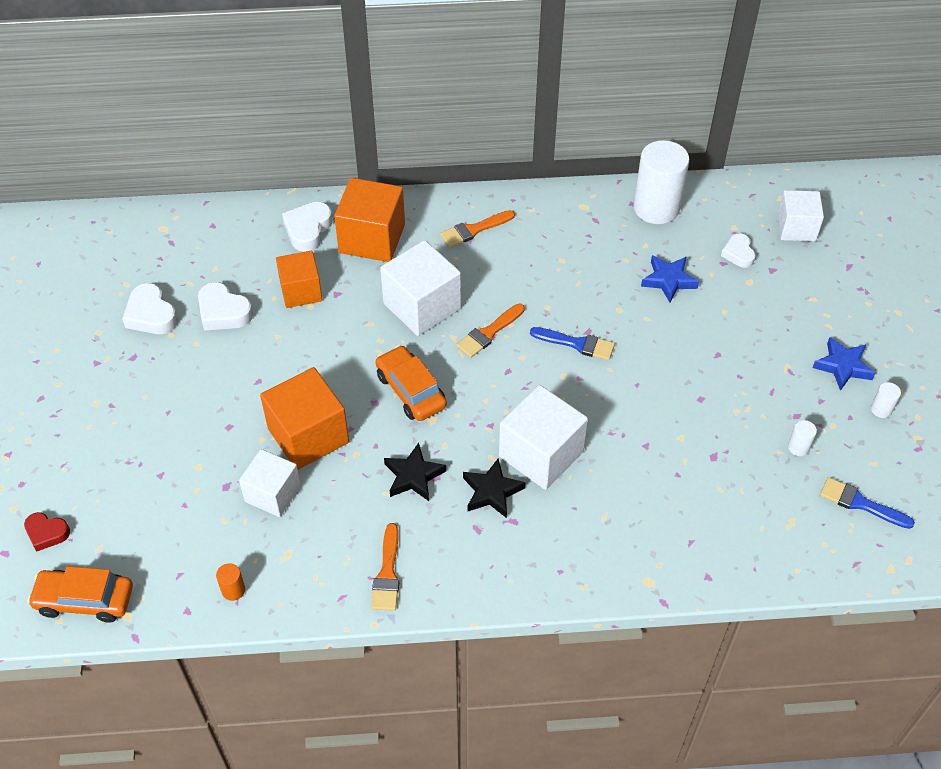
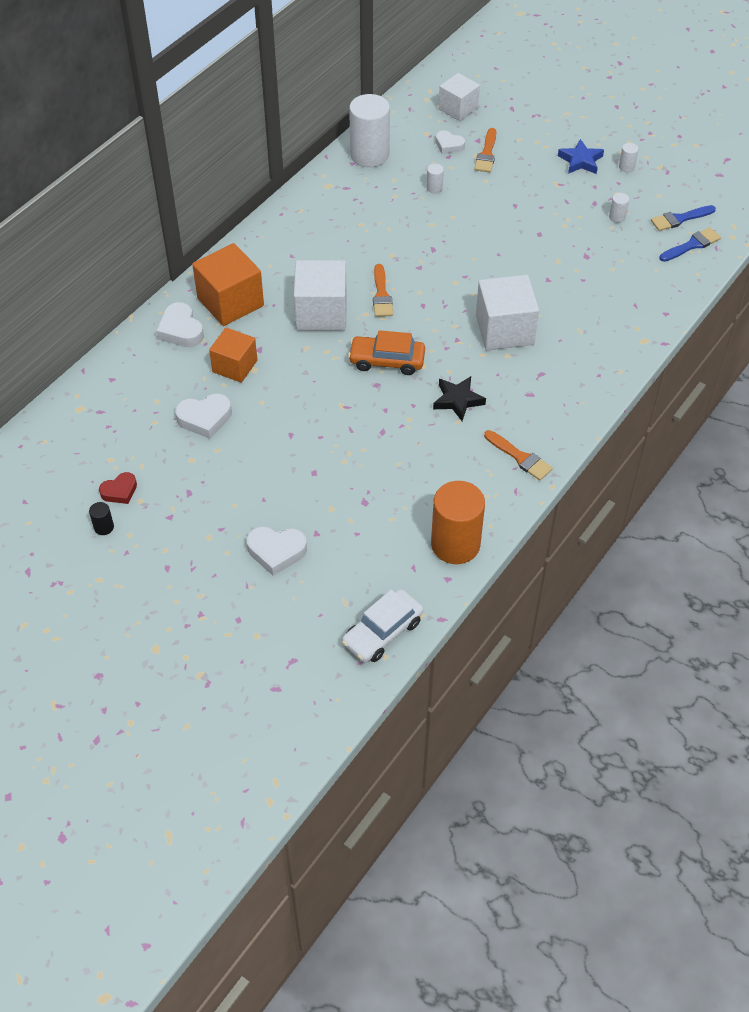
camera: 50 degrees left, 0 degrees up
(47, 533) = (300, 626): red heart -> red heart (119, 491)
(51, 329) = (104, 527): none -> black cylinder
(85, 600) = (382, 632): orange car -> white car
(151, 315) = (159, 460): white heart -> white heart (276, 552)
(233, 590) = (455, 544): orange cylinder -> orange cylinder, size x2.45
(273, 494) = (397, 480): white cube -> none
(308, 435) = (368, 434): orange cube -> none
(474, 230) = (285, 248): orange brush -> orange brush (486, 154)
(492, 491) = (509, 370): black star -> none
(577, 344) = (437, 260): blue brush -> blue brush (692, 245)
(668, 280) = (434, 188): blue star -> white cylinder

